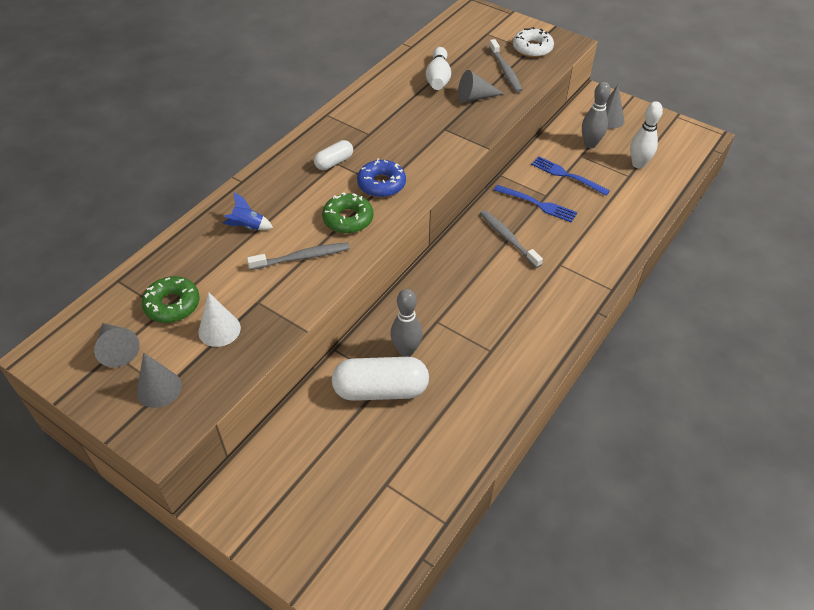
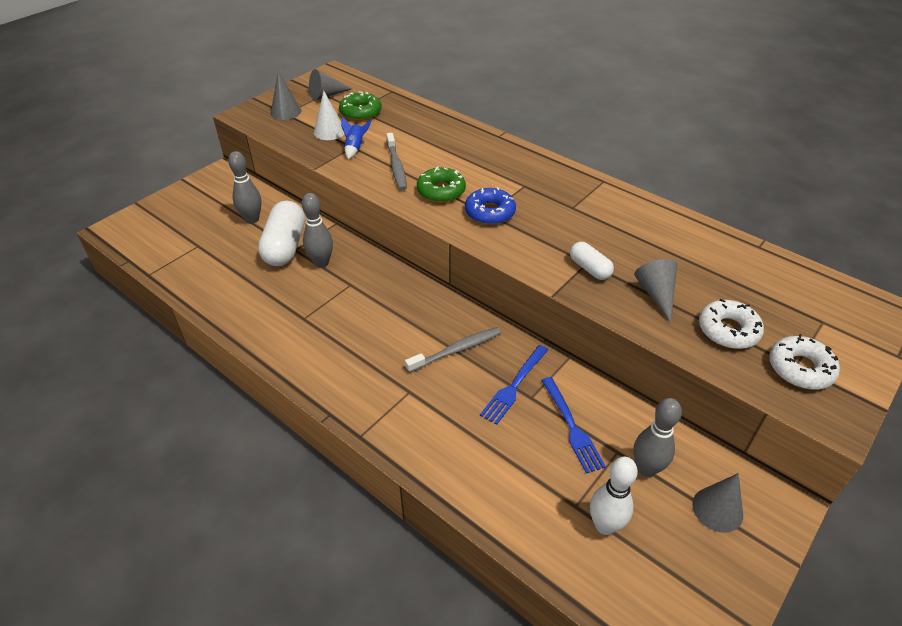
camera: 95 degrees right, 5 degrees down
(248, 227) = (439, 140): blue rocket -> blue rocket (355, 148)
(330, 436) = (252, 219): none -> grey bowling pin
(334, 162) = (524, 184): white capsule -> white capsule (589, 268)
(438, 78) = (692, 265): white bowling pin -> none
(505, 71) = (728, 330): grey toothbrush -> white donut
(567, 175) = (572, 427): blue fork -> blue fork turned 120 degrees clockwise

